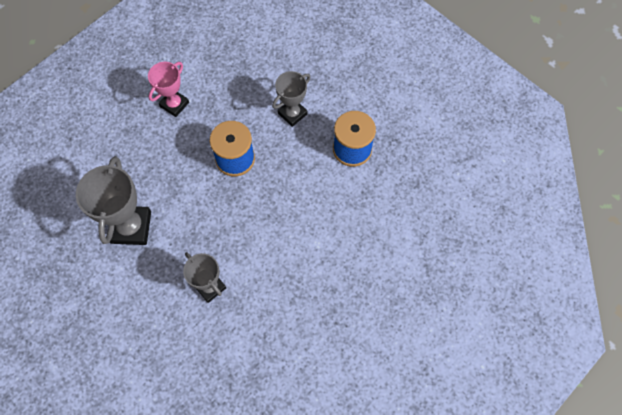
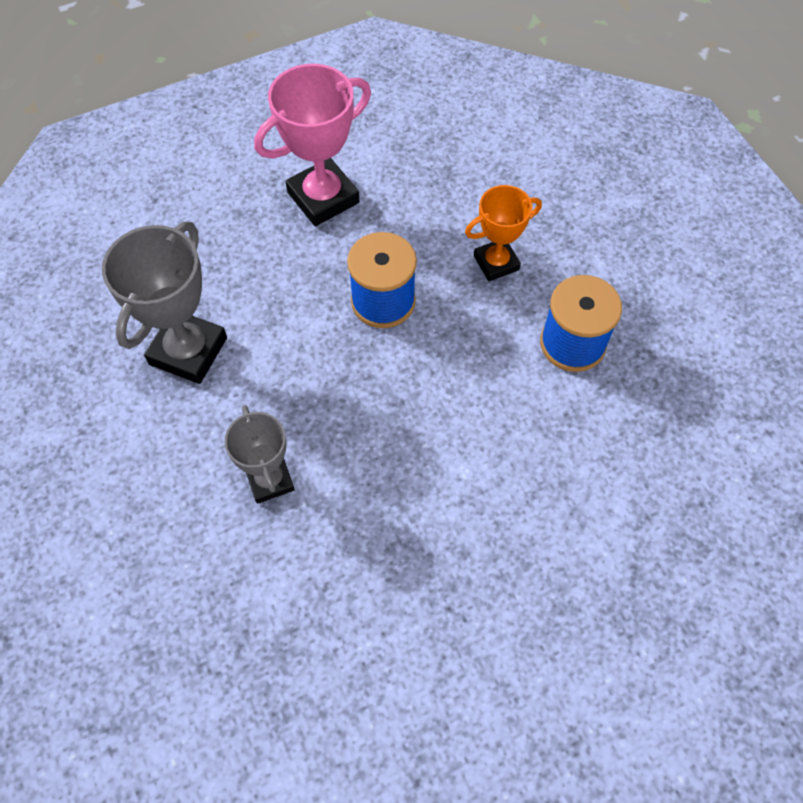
camera: 20 degrees right, 5 degrees down
(174, 104) = (323, 197): pink trophy -> pink trophy, size x1.60
(292, 113) = (496, 263): grey trophy -> orange trophy

